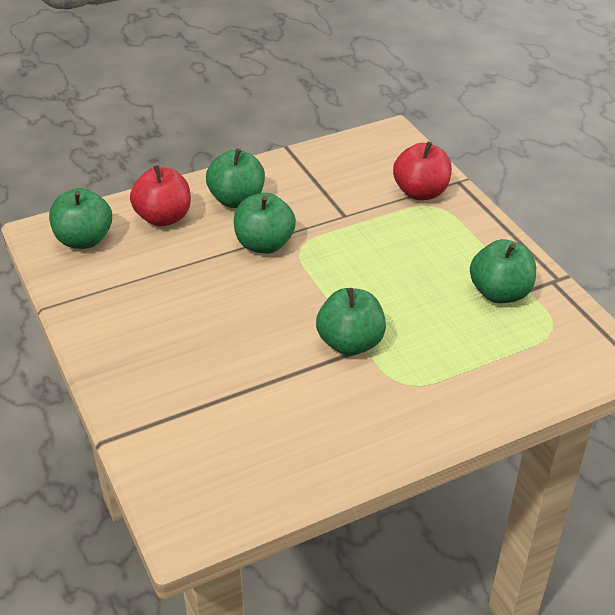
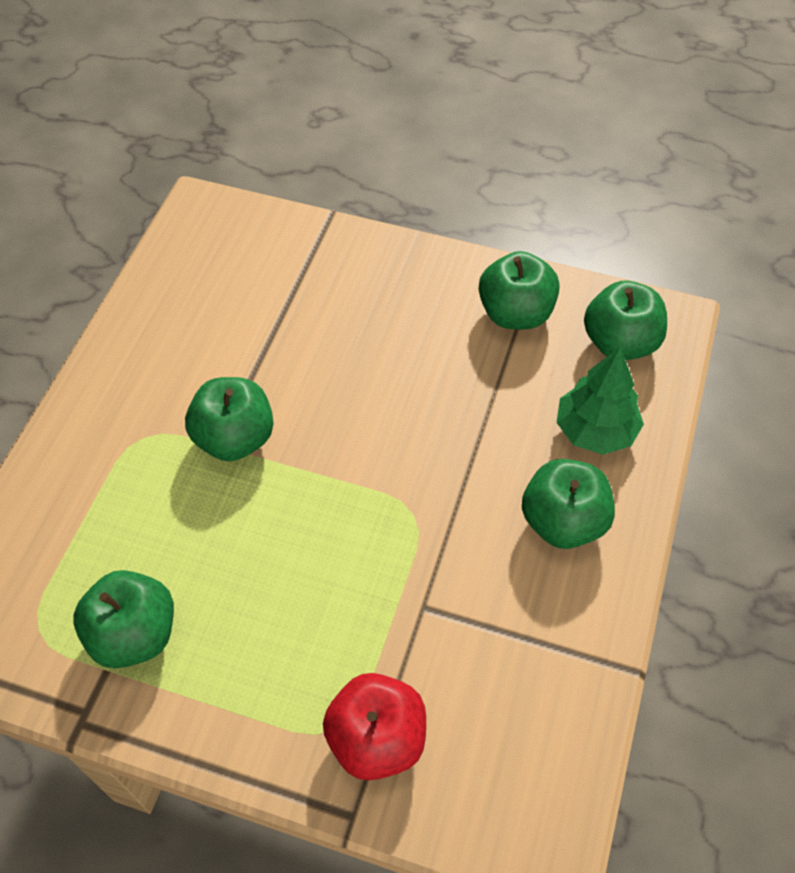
camera: 135 degrees right, 15 degrees up
(163, 218) = (595, 430): red apple -> green tree
(264, 244) = (453, 485): green apple -> green apple (515, 314)

